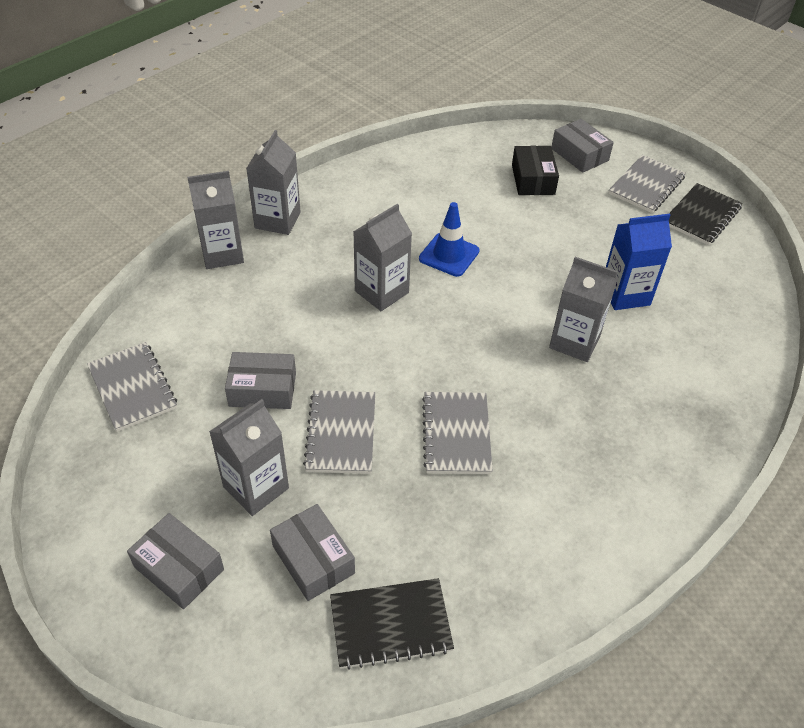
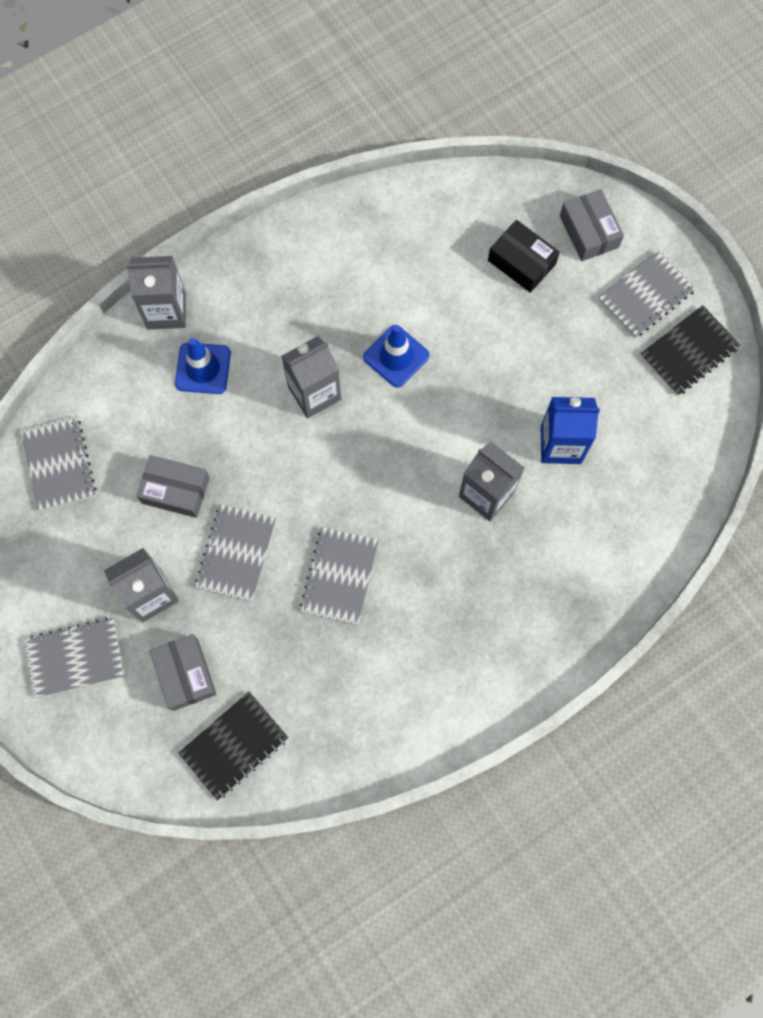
camera: 15 degrees right, 25 degrees up
(179, 568) = (75, 658): grey box -> grey notebook
(268, 290) = (203, 368): none -> blue traffic cone
(277, 220) = (231, 273): grey carton -> none
(390, 624) = (234, 745): black notebook -> black notebook turned 45 degrees counterclockwise
(533, 179) = (521, 262): black box -> black box turned 60 degrees counterclockwise

